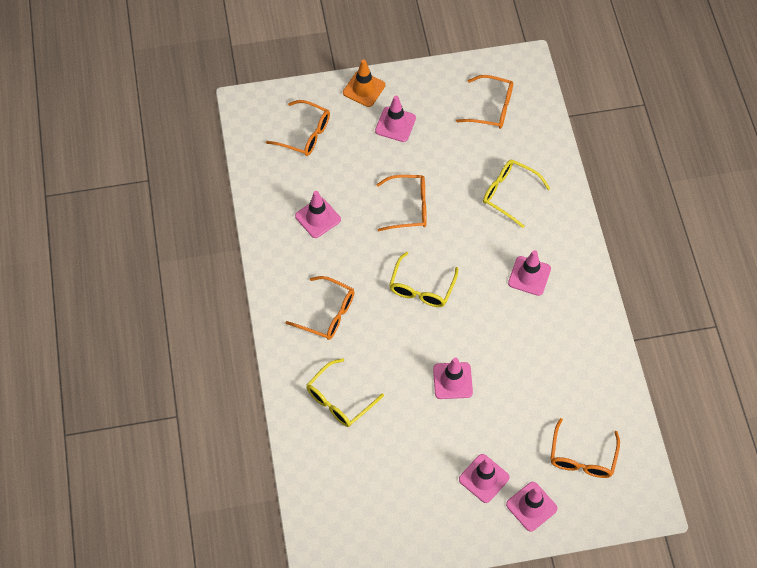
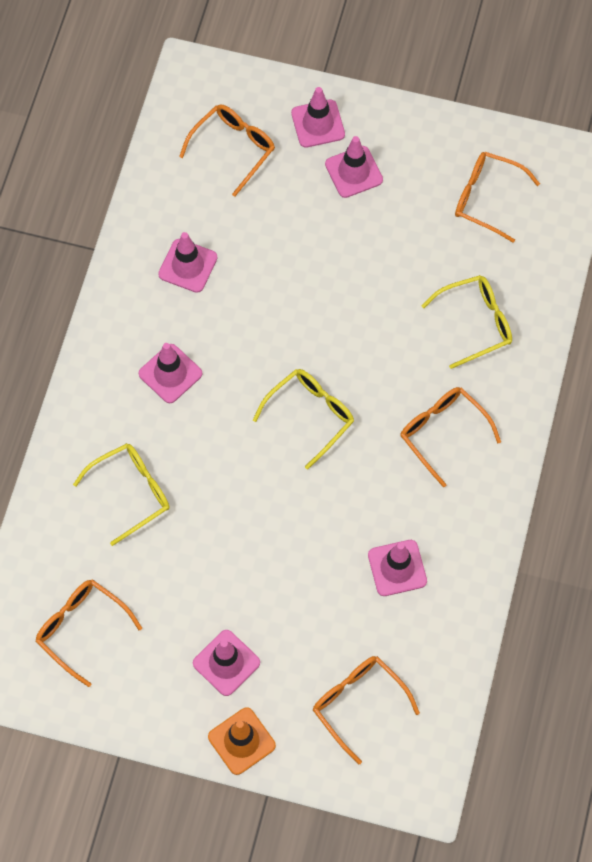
camera: 155 degrees left, 5 degrees up
(409, 207) = (270, 530): orange glasses -> orange glasses (486, 198)
(452, 381) = (332, 289): pink traffic cone -> pink traffic cone (188, 266)
(509, 194) = (132, 492): yellow glasses -> yellow glasses turned 90 degrees counterclockwise

